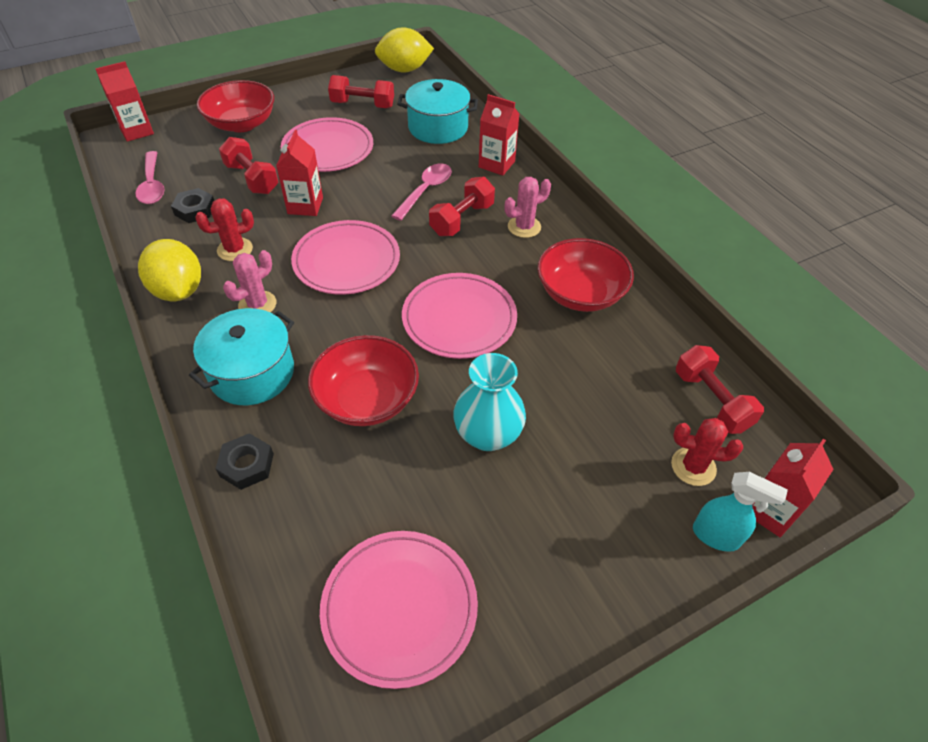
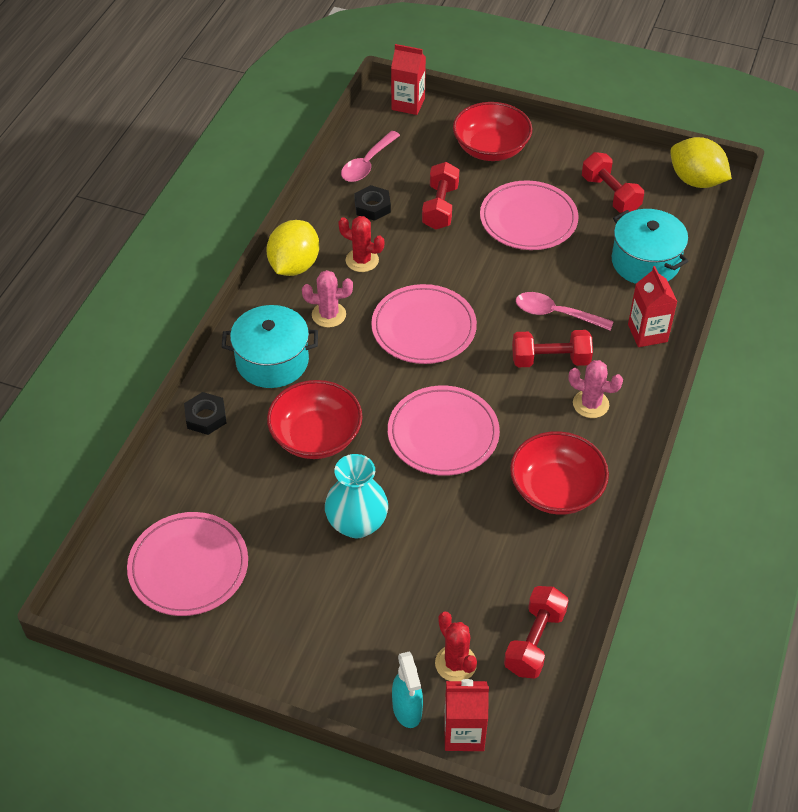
camera: 50 degrees right, 0 degrees up
(305, 206) = (450, 259): red carton -> none
(426, 191) = (556, 314): pink spoon -> pink spoon turned 150 degrees counterclockwise

